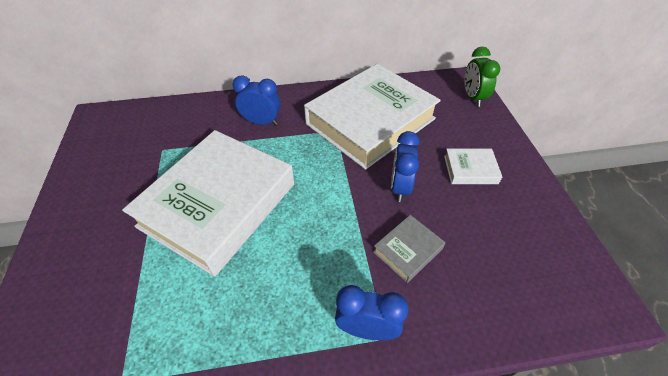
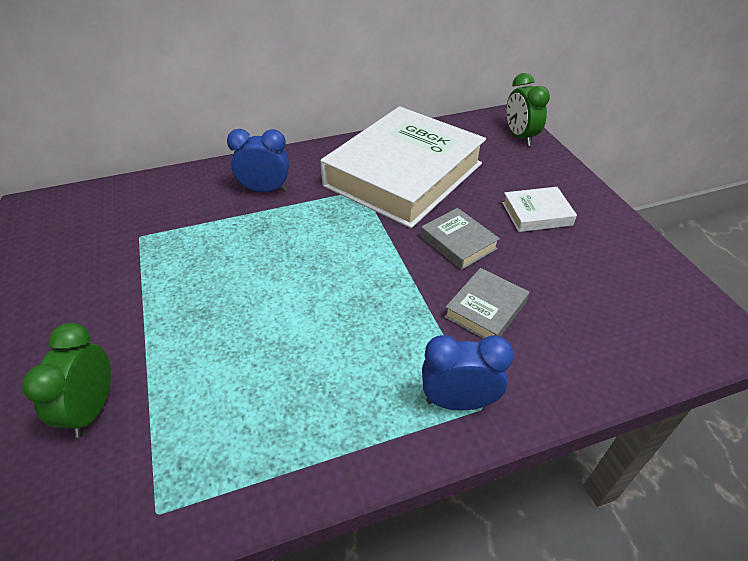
camera: 10 degrees left, 5 degrees down
(97, 288) = (92, 409): none -> green clock
(218, 204) = (233, 290): white book -> none
(400, 187) = (458, 243): blue clock -> grey book

